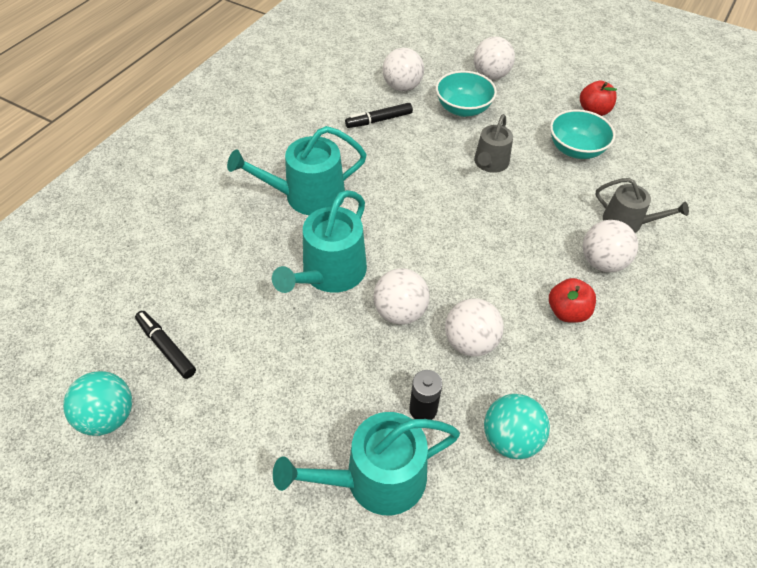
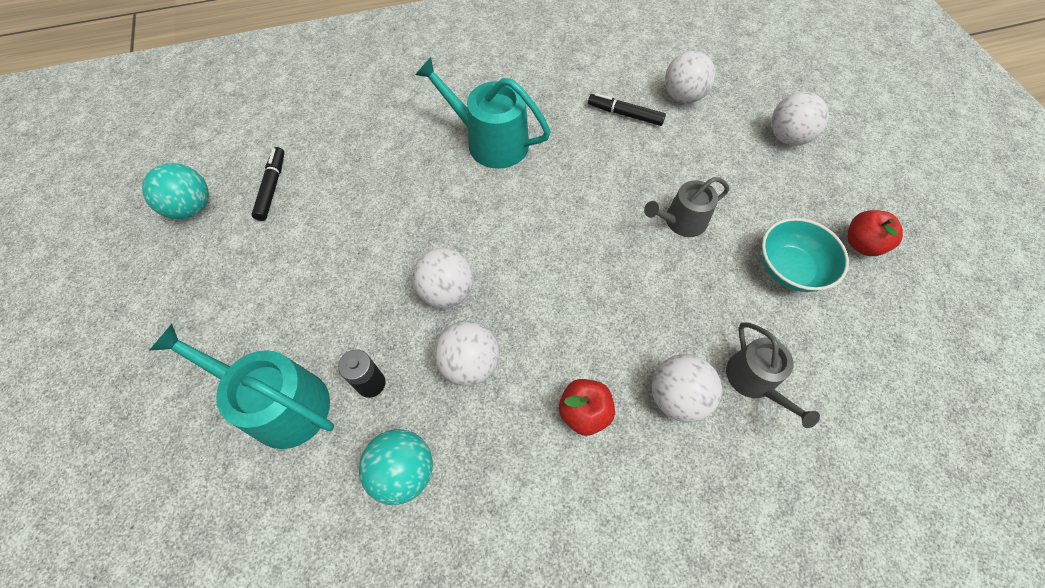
camera: 45 degrees right, 10 degrees up
(329, 273) = (433, 217): turquoise watering can -> none
(463, 109) = (717, 152): turquoise bowl -> none

